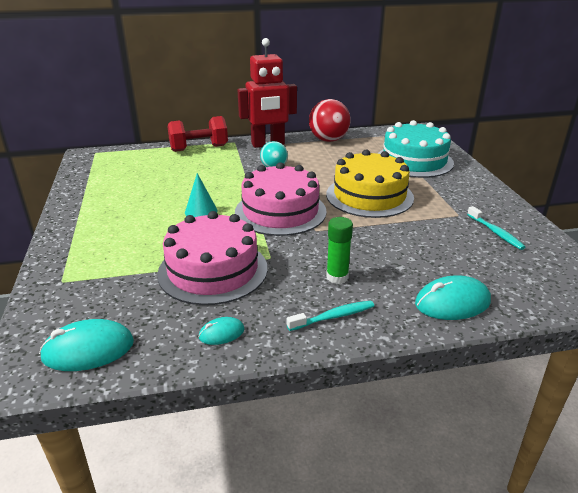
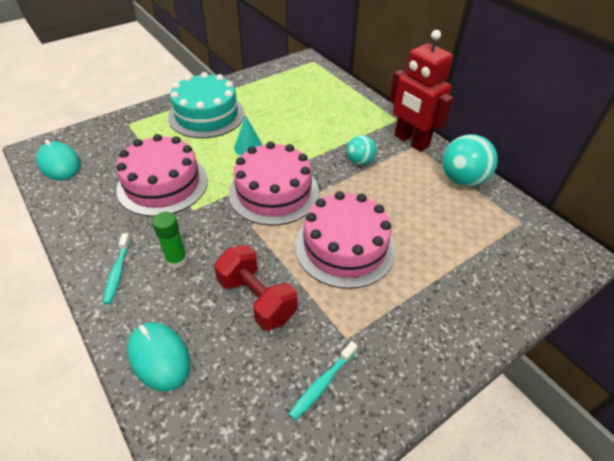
camera: 65 degrees right, 15 degrees up
(199, 148) = (364, 105): red dumbbell -> red dumbbell (257, 299)
(221, 333) = (85, 215): turquoise mouse -> none
(328, 140) = (462, 180): red ball -> turquoise ball
(333, 317) = (117, 272): turquoise toothbrush -> turquoise toothbrush turned 45 degrees clockwise
(369, 196) = (345, 247): yellow cake -> pink cake
(414, 161) = (469, 268): turquoise cake -> turquoise cake (206, 115)

